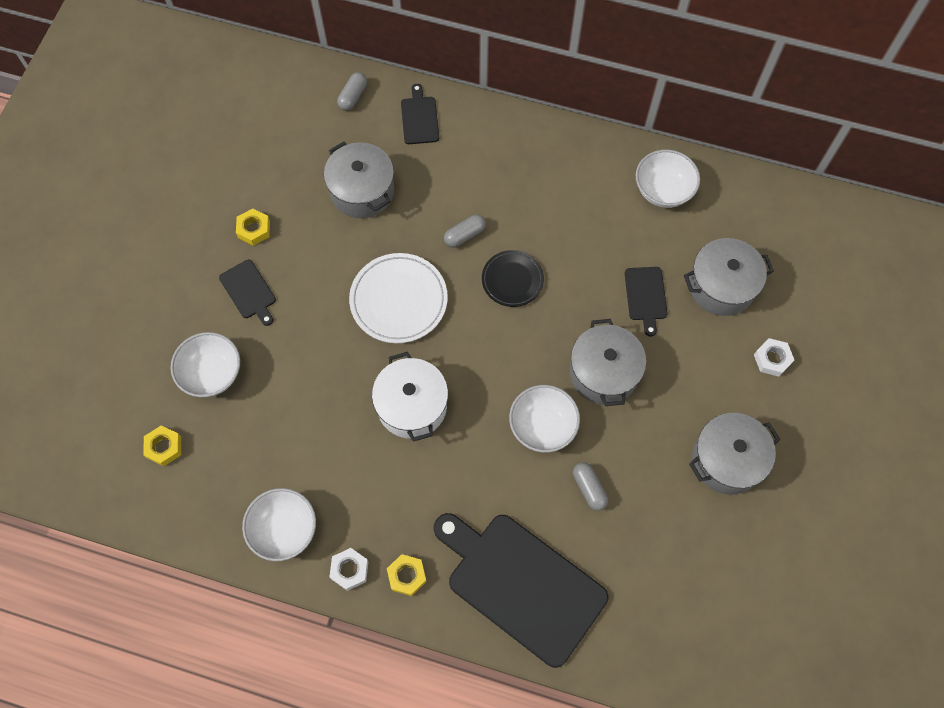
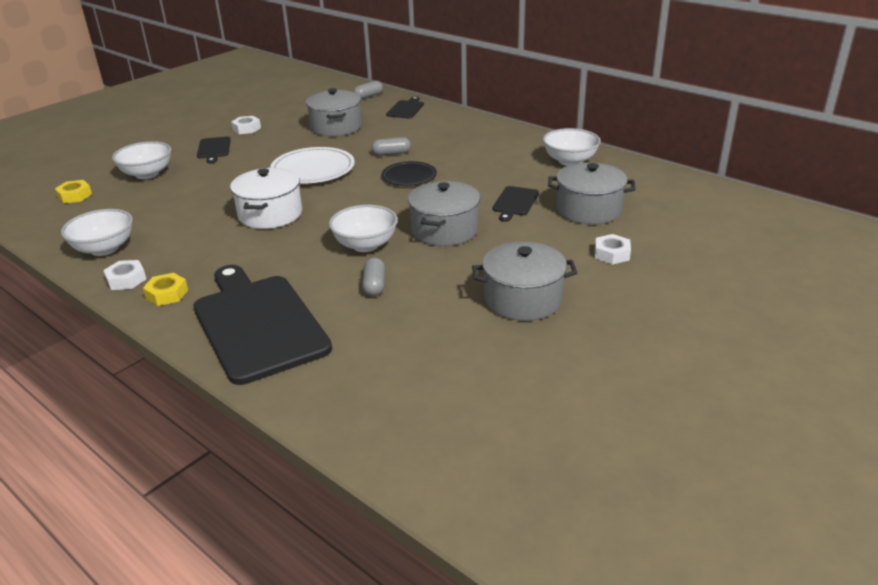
camera: 25 degrees right, 35 degrees down
(254, 229) = (246, 129): yellow nut -> white nut

